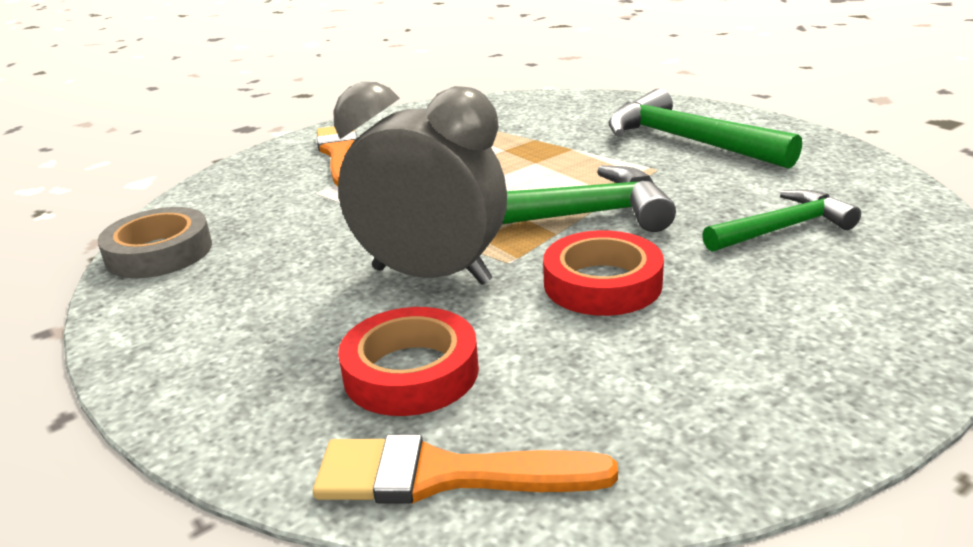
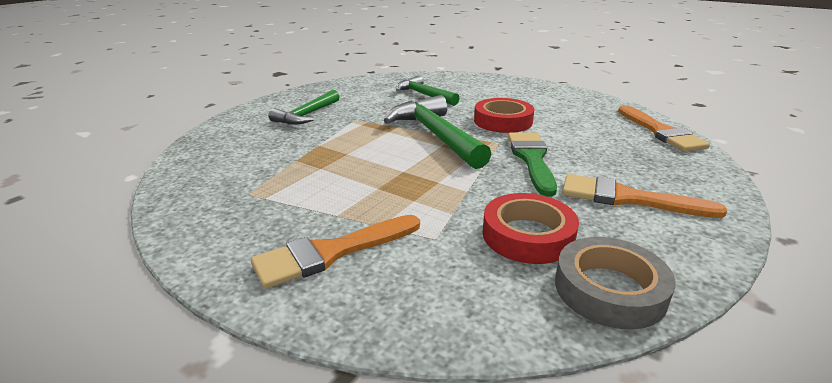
camera: 110 degrees left, 0 degrees up
(264, 317) = (627, 198): none -> orange brush
(411, 372) = (616, 148): red tape -> red tape (528, 235)
(431, 275) = (531, 159): grey clock -> green brush
(688, 141) = (307, 115): green hammer -> green hammer, size x0.64

